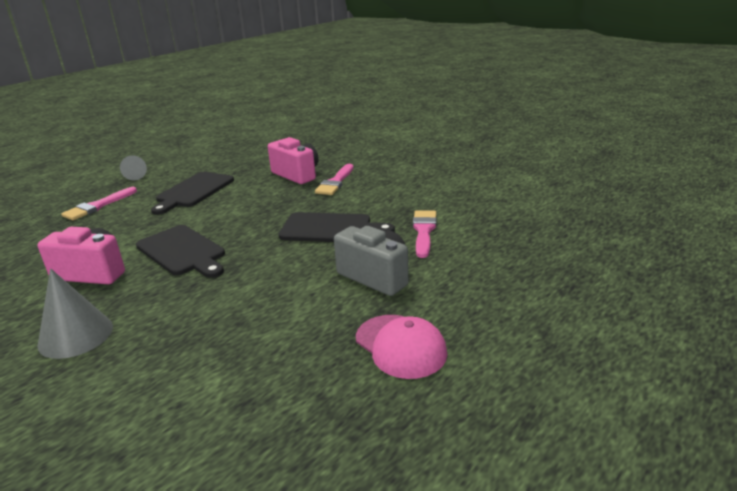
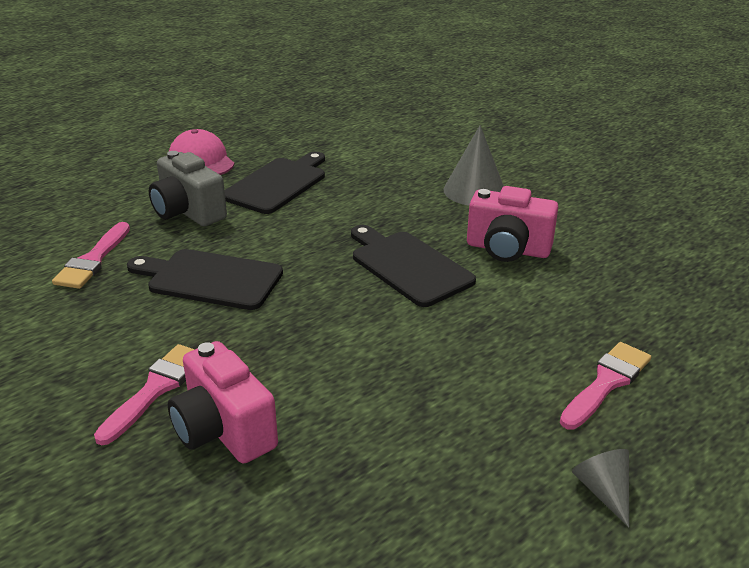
camera: 175 degrees left, 5 degrees up
(193, 191) = (437, 403): black cutting board -> black cutting board (278, 184)

